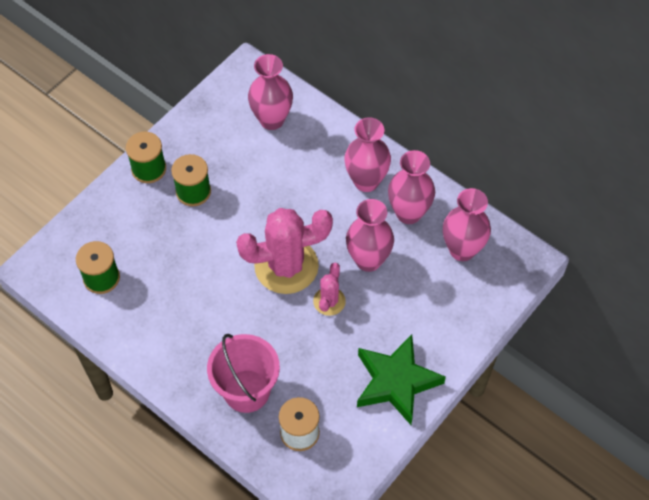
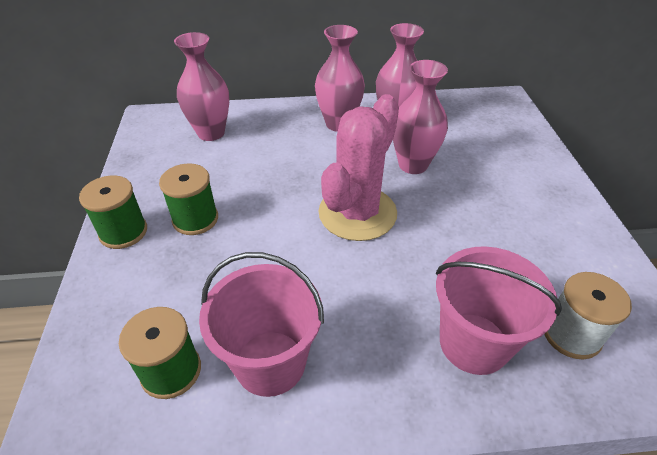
camera: 45 degrees left, 15 degrees down
(145, 313) = (270, 362): none -> pink bucket
(329, 301) = (428, 211): pink cactus -> none
(396, 382) = (562, 225): green star -> none
(462, 250) = (461, 118): pink vase -> none

